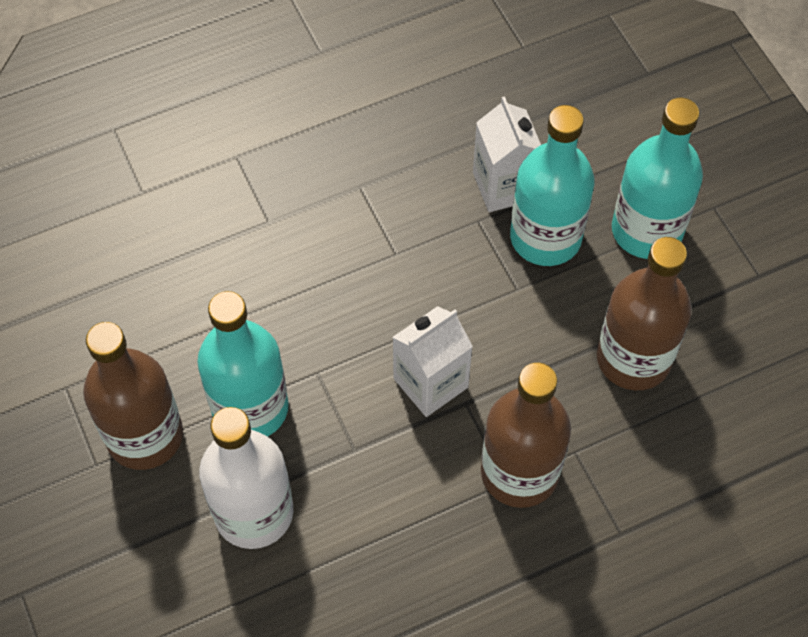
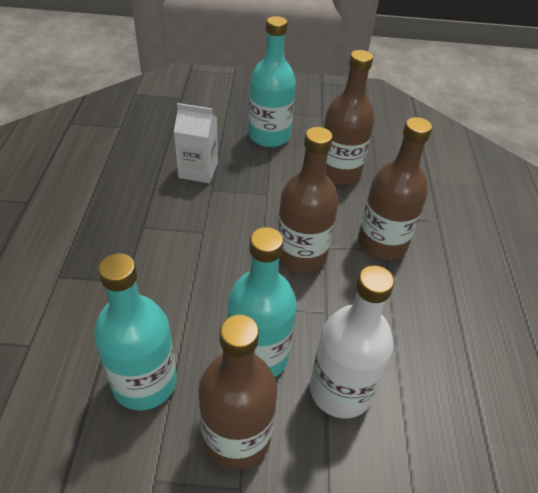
camera: 65 degrees left, 15 degrees down
(430, 383) = (301, 255): white carton -> brown bottle
(545, 237) = (243, 170): turquoise bottle -> turquoise bottle (144, 382)

